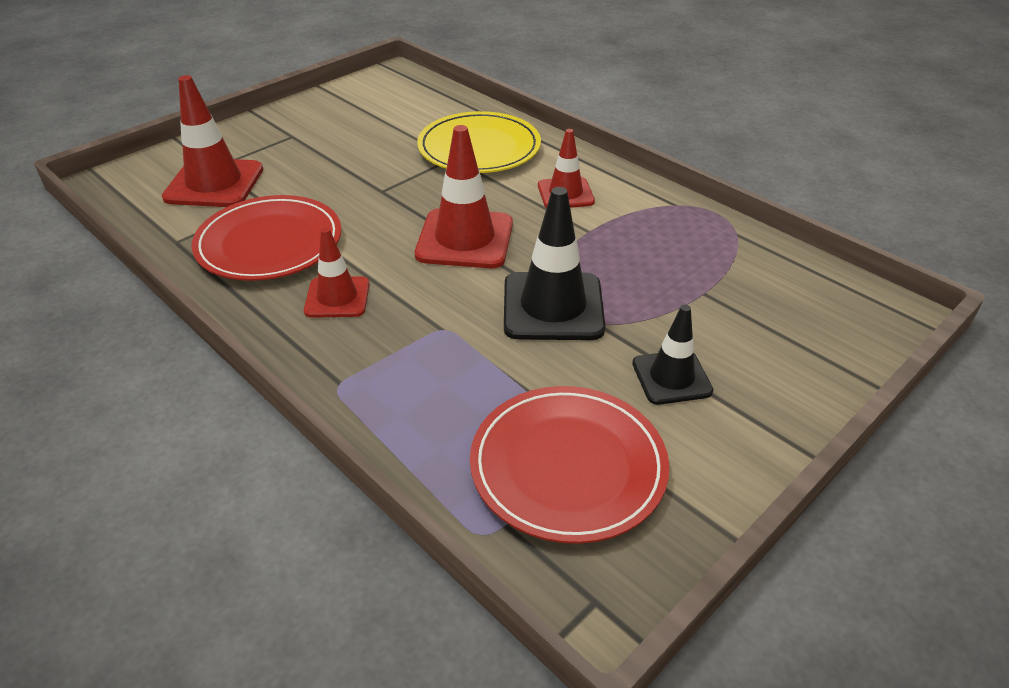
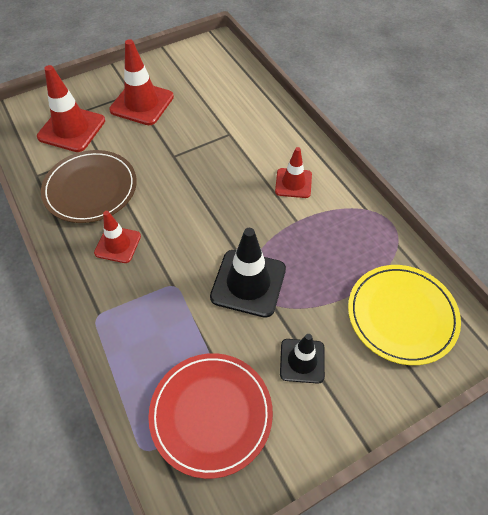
camera: 15 degrees right, 15 degrees up
(269, 243) = (90, 189): red plate -> brown plate
(465, 239) = (212, 211): red traffic cone -> red traffic cone (142, 103)
(479, 148) = (250, 128): yellow plate -> yellow plate (401, 315)

